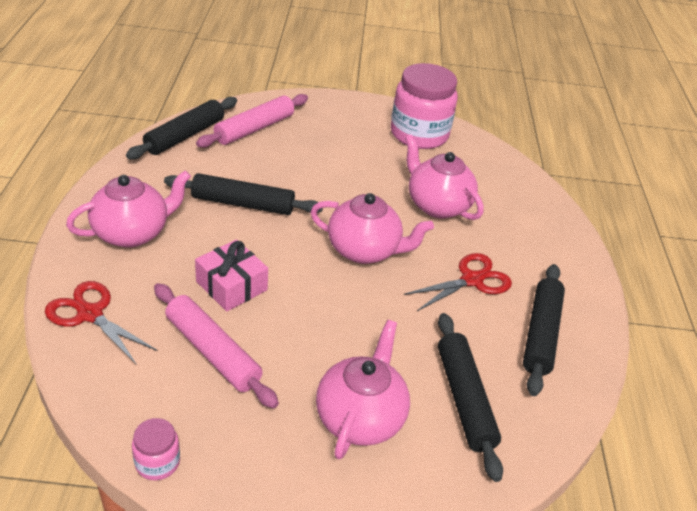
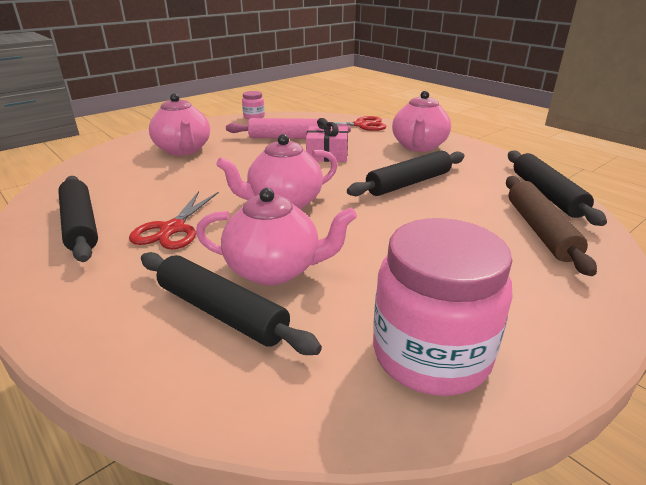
camera: 140 degrees right, 10 degrees down
(254, 129) = (540, 230): pink rolling pin -> brown rolling pin
(464, 399) = (126, 175): black rolling pin -> black rolling pin (222, 312)

